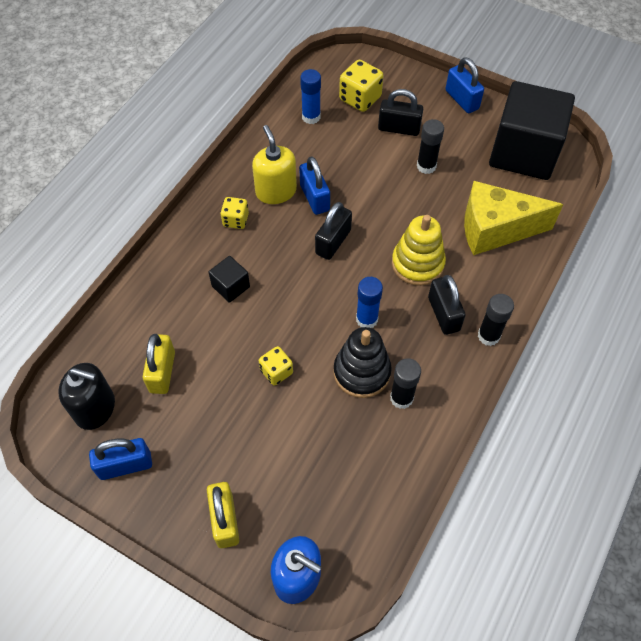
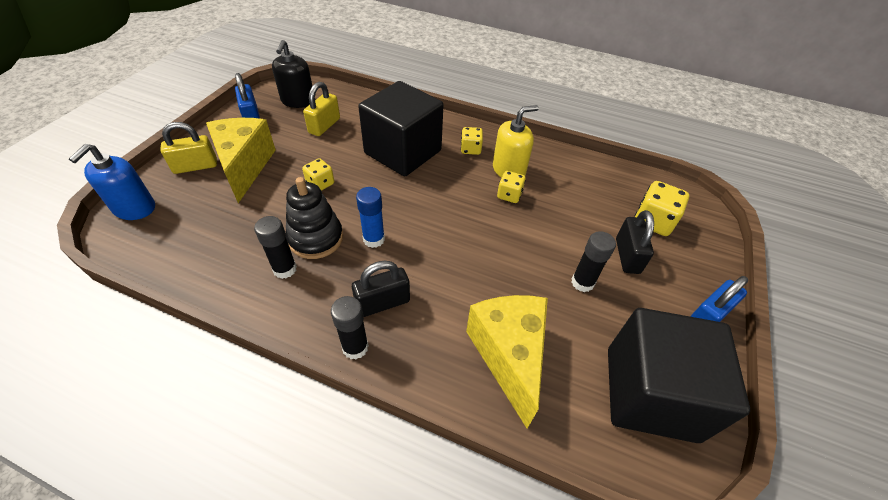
camera: 80 degrees right, 10 degrees down
(162, 372) = (324, 126): yellow padlock -> yellow padlock turned 60 degrees counterclockwise
(231, 286) = (403, 152): black cube -> black cube, size x2.40
(233, 459) = (244, 166): none -> yellow cheese
(311, 117) = (608, 187): blue glue stick -> none
(314, 198) = (509, 195): blue padlock -> yellow dice
(333, 242) = (460, 211): black padlock -> none
(417, 263) = (445, 278): yellow stacking toy -> none

